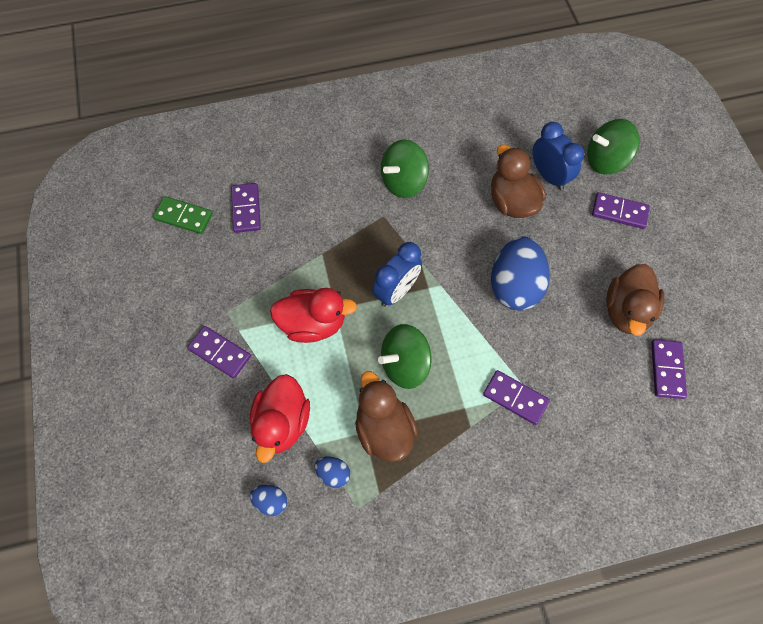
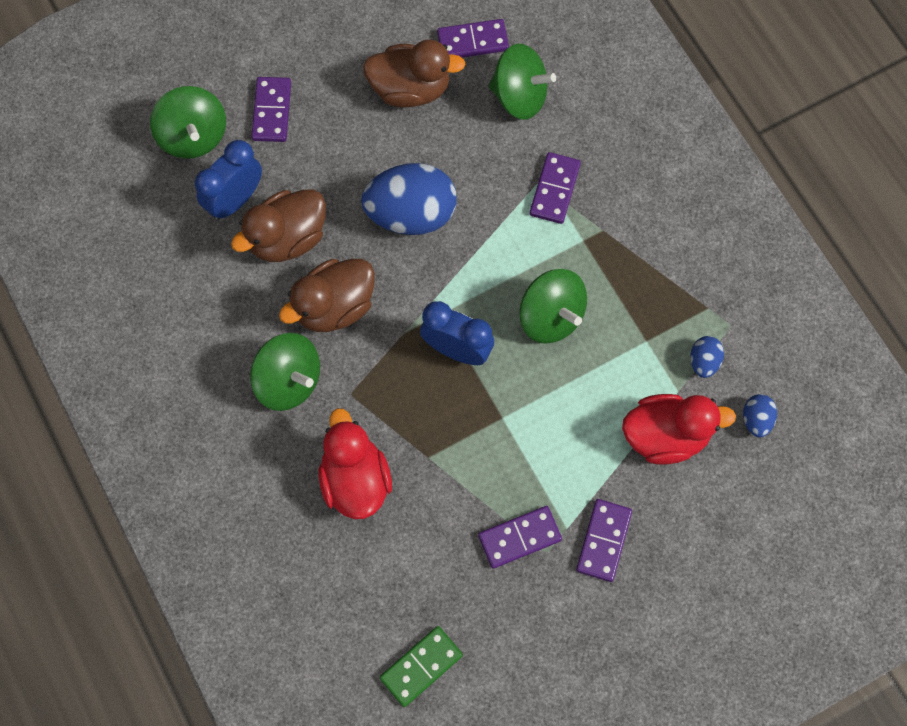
camera: 105 degrees left, 5 degrees up
(184, 217) = (421, 667): green domino -> green domino turned 45 degrees clockwise
(246, 209) = (386, 582): purple domino -> purple domino (519, 538)
(313, 324) = (531, 438): red duck -> red duck (355, 480)
(384, 429) = (635, 320): brown duck -> brown duck (334, 307)
(608, 393) = (519, 96): none -> green spinning top

